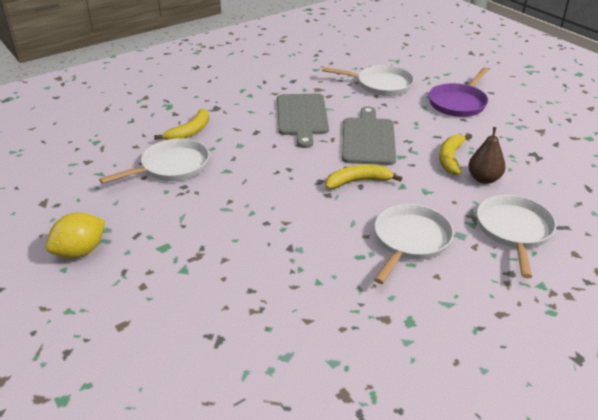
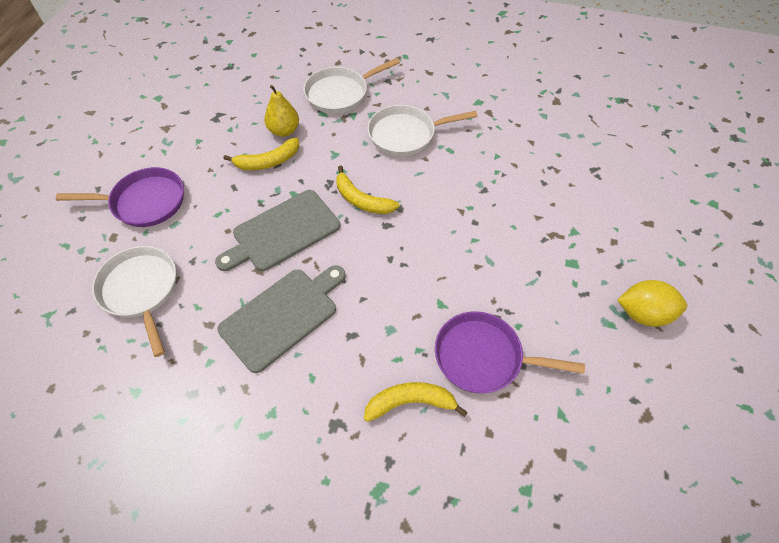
camera: 130 degrees left, 20 degrees up
(171, 167) = (483, 357): white pan -> purple pan
(484, 179) = (284, 131): brown pear -> yellow pear

